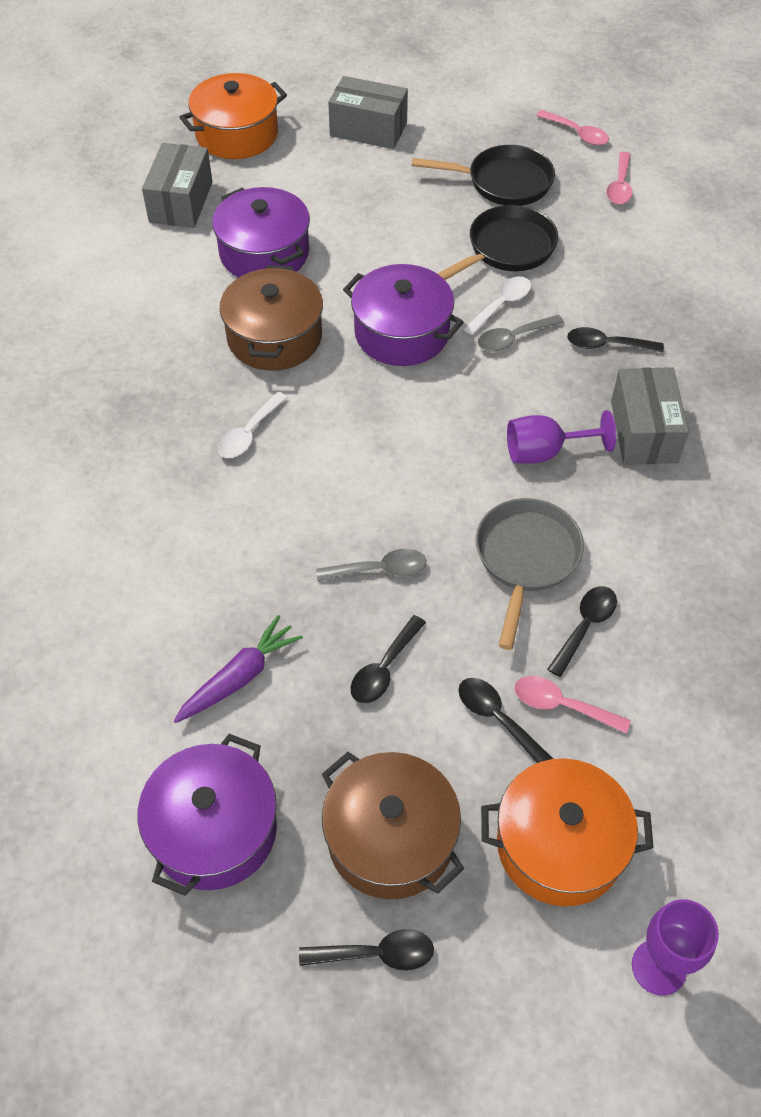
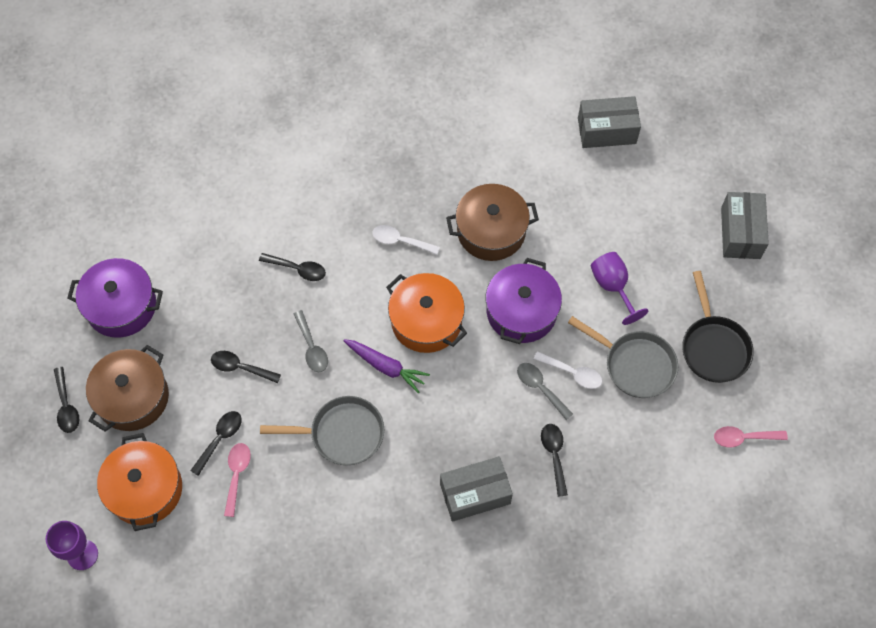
camera: 75 degrees right, 10 degrees up
(237, 134) = (697, 143): orange pot -> orange pot (426, 321)
(240, 677) = (218, 290): purple carrot -> purple carrot (386, 367)
(264, 253) = (572, 200): purple pot -> none
(507, 249) = (635, 365): black pan -> grey pan
(545, 452) = (437, 429): purple goblet -> purple goblet (613, 287)
(577, 134) = (800, 393): pink spoon -> none
(585, 626) = (298, 479): black spoon -> black spoon (298, 269)

